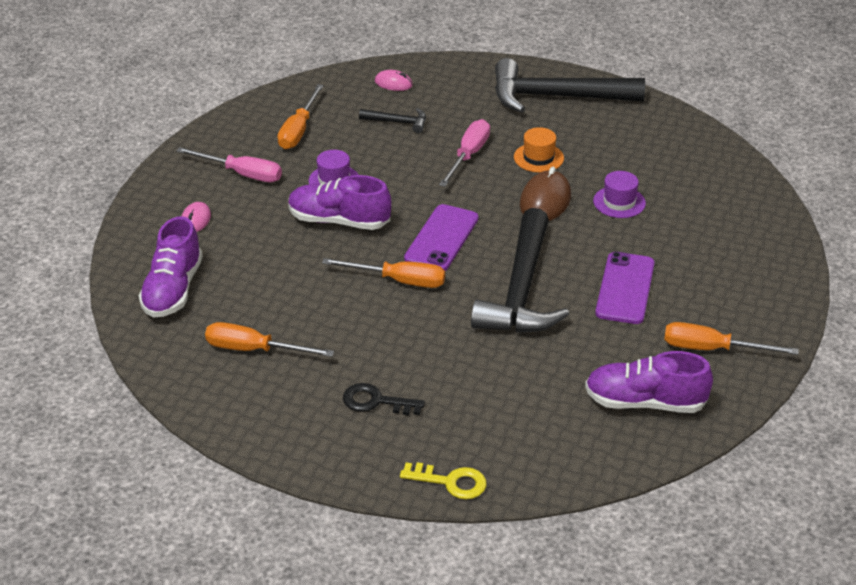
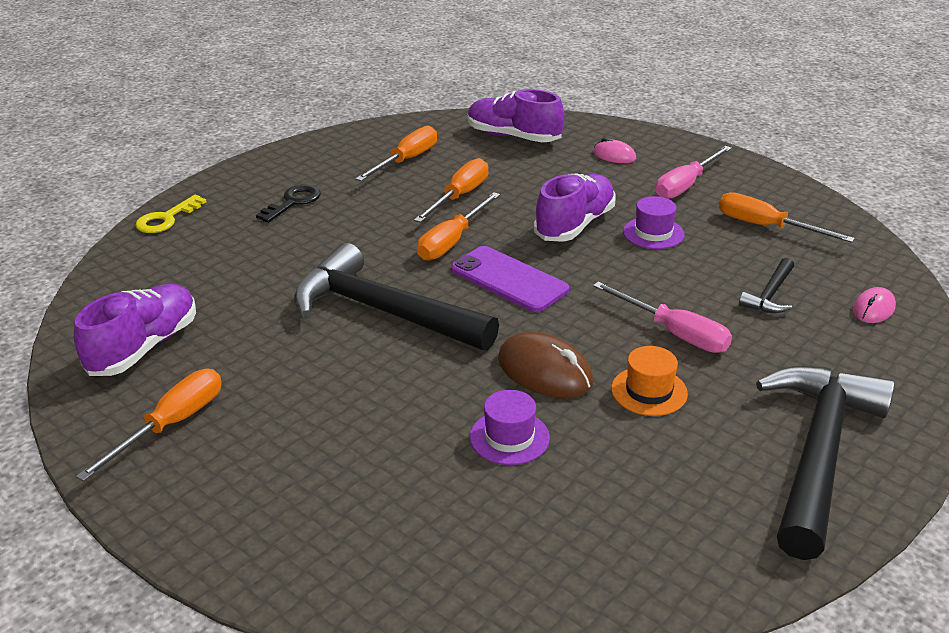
camera: 110 degrees right, 5 degrees down
(316, 296) = (459, 196): none -> orange screwdriver
(625, 288) = (330, 388): purple phone -> none

